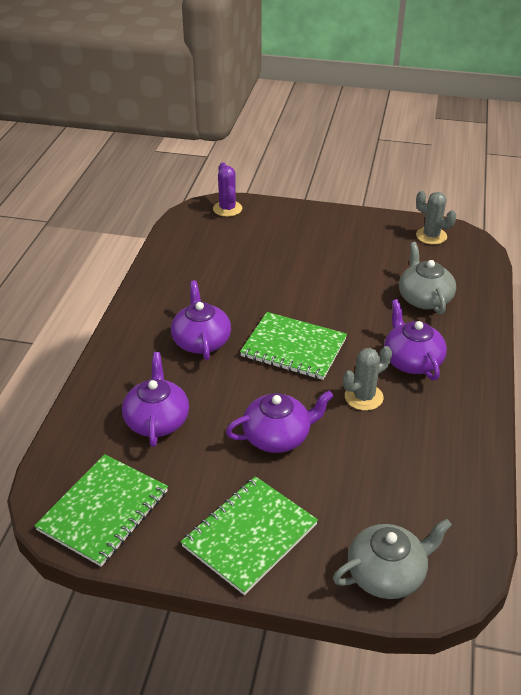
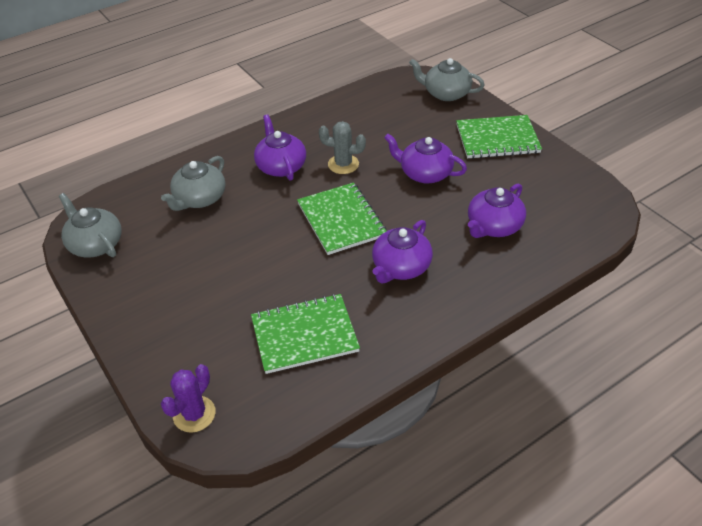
camera: 135 degrees left, 5 degrees up
(103, 510) = (574, 193): green notebook -> green notebook (304, 335)
(412, 361) = (281, 166): purple teapot -> purple teapot turned 135 degrees clockwise
(431, 236) = (95, 244): grey cactus -> grey teapot

